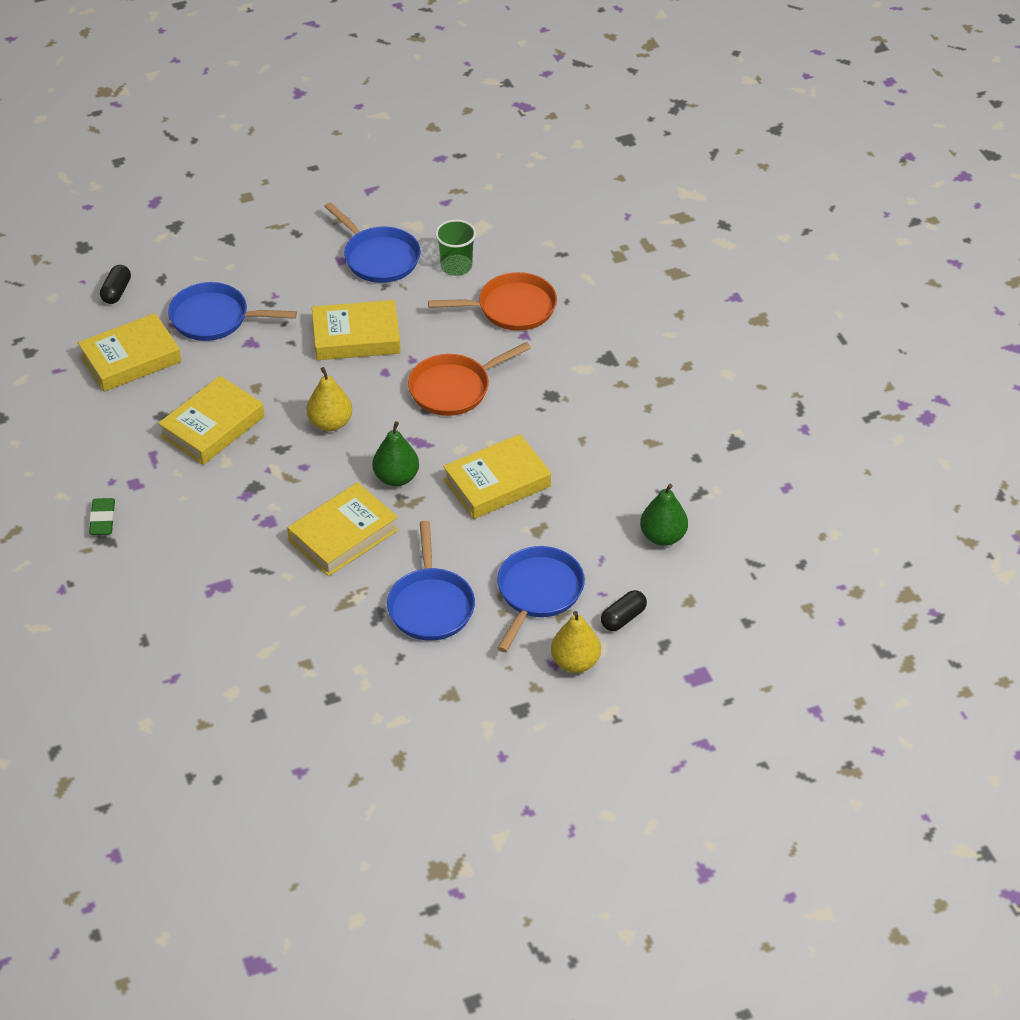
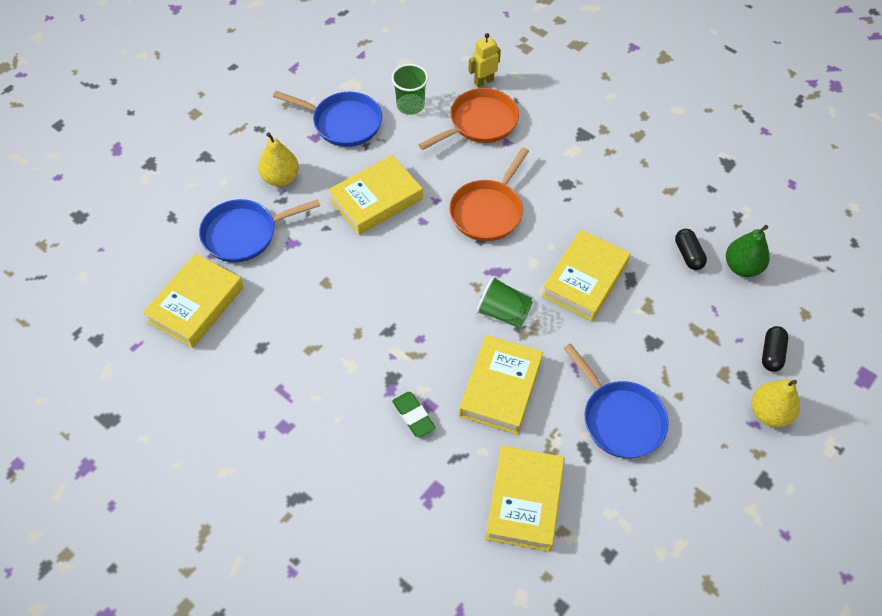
camera: 30 degrees left, 10 degrees up
(103, 520) = (280, 478): green eraser -> green eraser (413, 416)
(116, 292) = (139, 246): black capsule -> black capsule (688, 255)
(212, 426) = (314, 337): yellow book -> yellow book (524, 501)
(330, 423) = (412, 287): yellow pear -> yellow pear (280, 178)
(396, 478) = (503, 313): green pear -> green cup
(538, 593) = (692, 364): blue pan -> none
(548, 272) = (483, 81): none -> yellow robot

